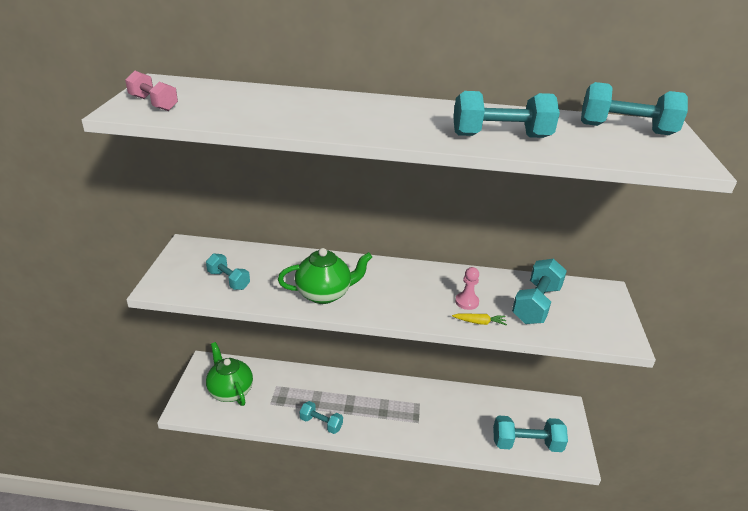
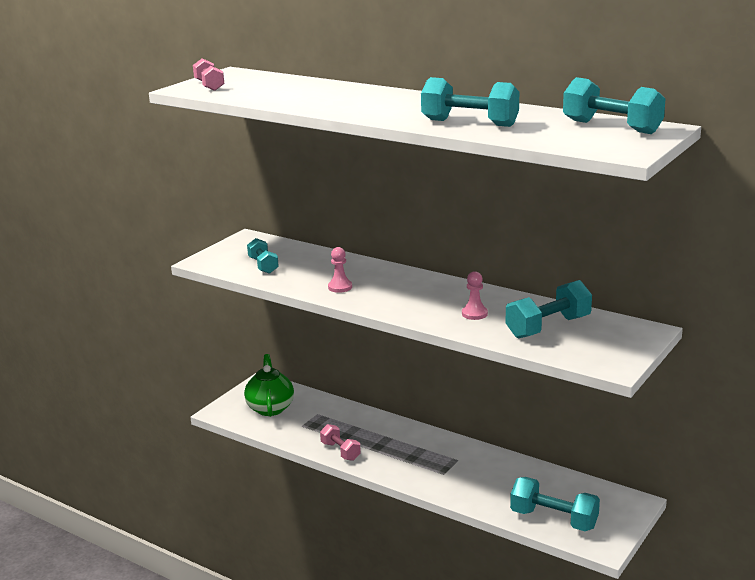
camera: 30 degrees right, 10 degrees down
(321, 423) = (340, 451): turquoise dumbbell -> pink dumbbell
(324, 294) = (340, 287): green teapot -> pink pawn
(479, 322) = (470, 329): yellow carrot -> none

